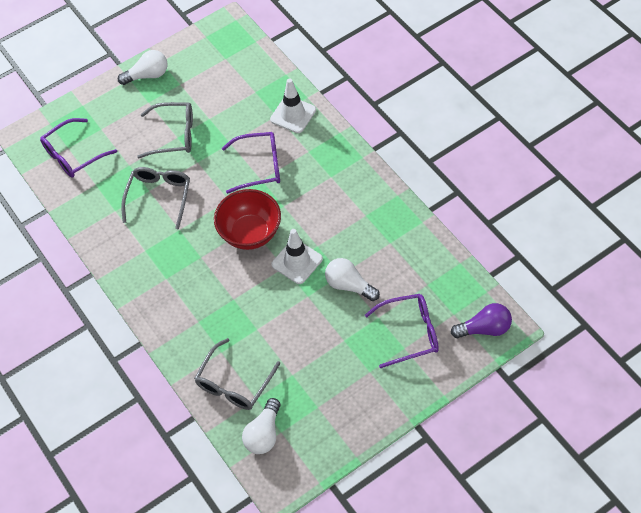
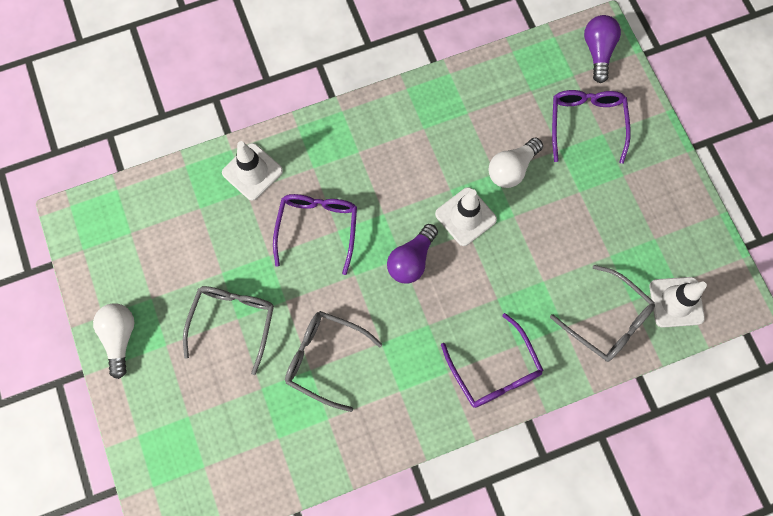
camera: 80 degrees left, 15 degrees up
(74, 154) = (219, 460): purple glasses -> purple glasses (494, 370)
(250, 233) = (411, 260): red bowl -> purple light bulb
(264, 434) = (676, 302): white light bulb -> white traffic cone

